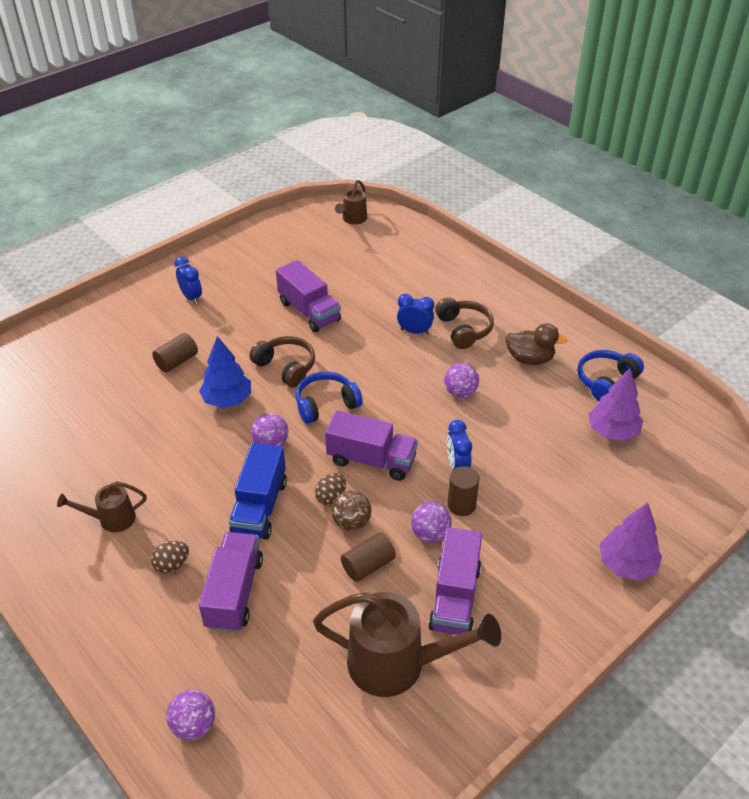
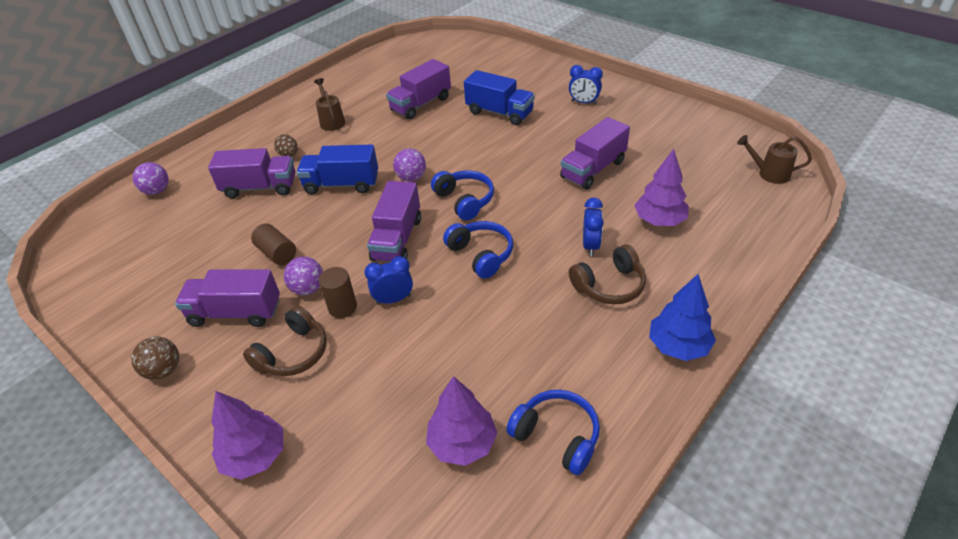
camera: 85 degrees right, 0 degrees up
(120, 427) = (421, 104): none -> purple truck
(177, 361) = (499, 113): brown cylinder -> blue truck
(191, 297) = (584, 102): blue clock -> blue clock turned 60 degrees clockwise
(227, 400) = (459, 146): blue tree -> blue tree (678, 346)
(286, 367) = (508, 169): brown headphones -> brown headphones (293, 353)
(331, 497) = (352, 221): brown egg -> none
(351, 522) = (323, 237): brown ball -> brown ball (164, 370)
(393, 288) = (659, 220): none -> purple tree
(398, 664) = (177, 283): brown watering can -> none
(409, 400) = (481, 255): none -> blue headphones
(460, 392) = (502, 292): purple ball -> none
(530, 359) = (576, 351): brown duck -> none

